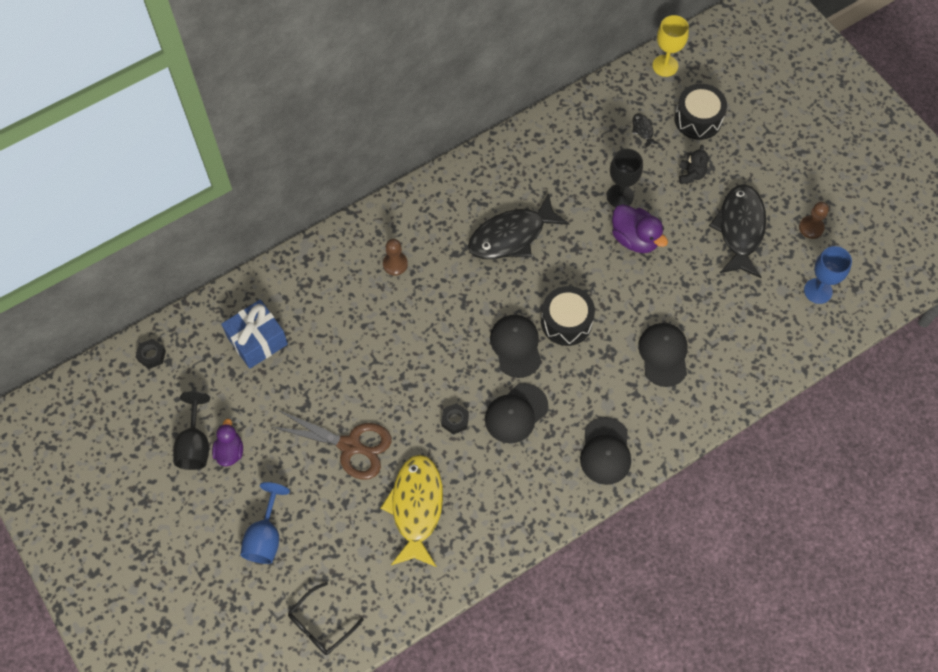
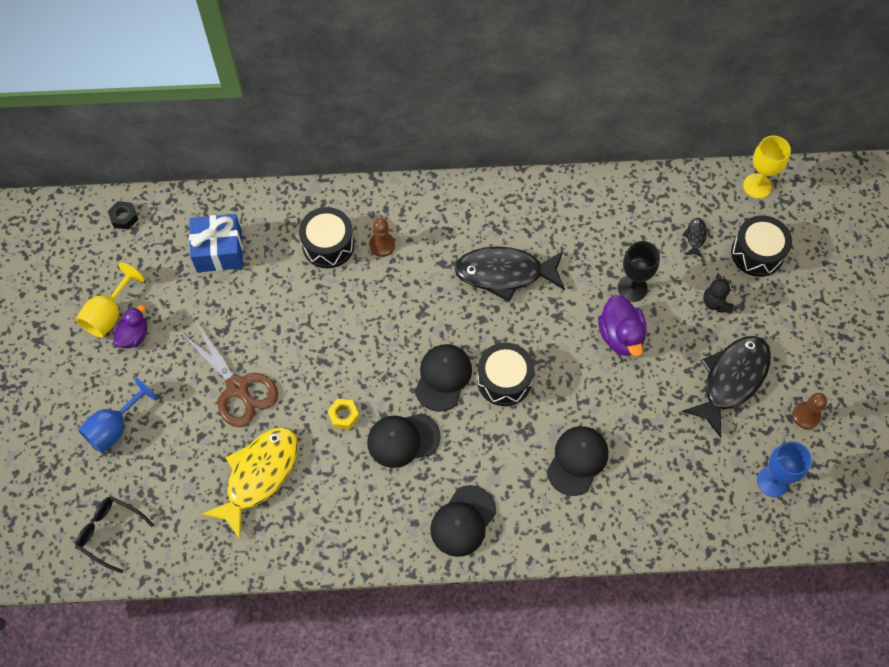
camera: 30 degrees right, 0 degrees up
(195, 445) = (109, 314): black goblet -> yellow goblet
(320, 625) = (110, 532): black glasses -> black glasses turned 45 degrees clockwise
(349, 287) = (328, 245): none -> black drum
(455, 420) = (344, 415): black nut -> yellow nut
(691, 175) = (715, 303): black teddy bear -> black teddy bear turned 135 degrees clockwise

